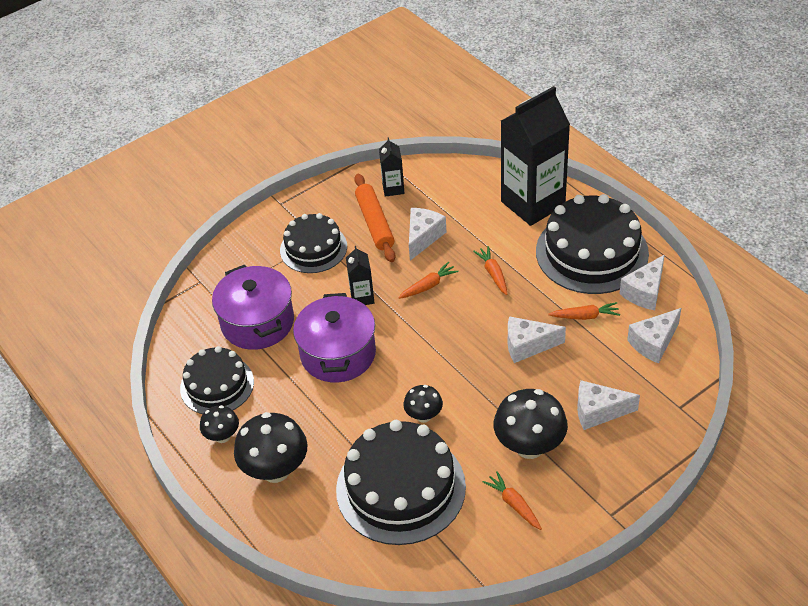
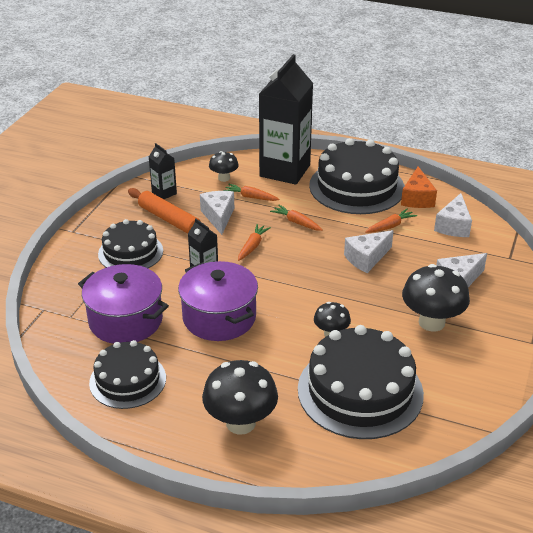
camera: 35 degrees left, 10 degrees down
(222, 436) = (167, 417): black mushroom -> black mushroom (224, 178)
(514, 504) = (458, 365): orange carrot -> orange carrot (251, 197)
(644, 292) = (417, 198): white cheese -> orange cheese

